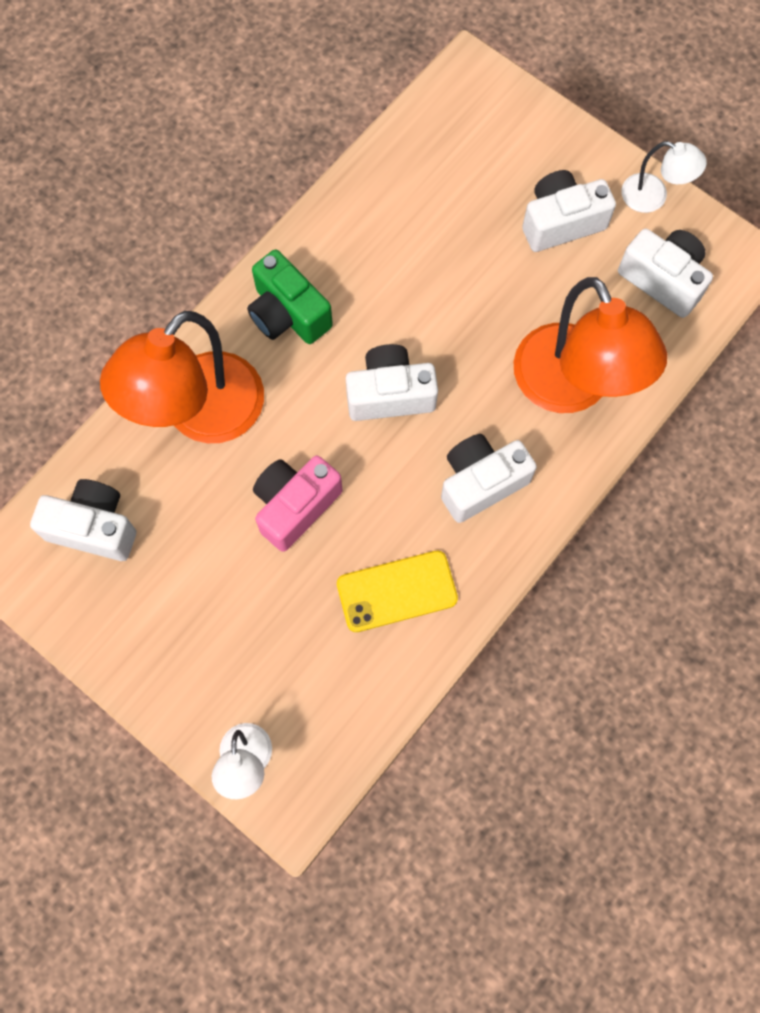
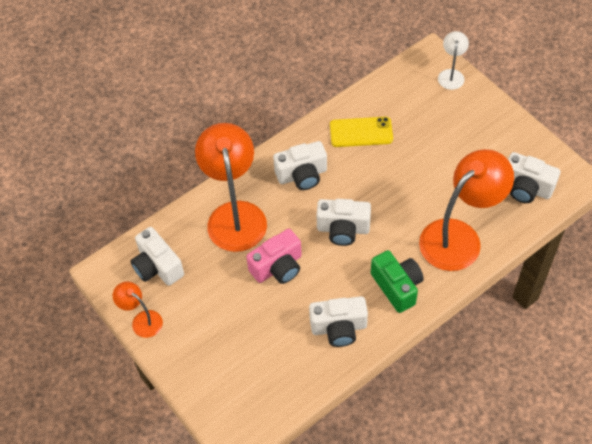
camera: 165 degrees left, 15 degrees down
(295, 506) = (409, 180): pink camera -> pink camera (278, 267)
(561, 222) = (207, 314): white camera -> white camera (339, 328)
(653, 197) = (142, 320): white lamp -> orange lamp

